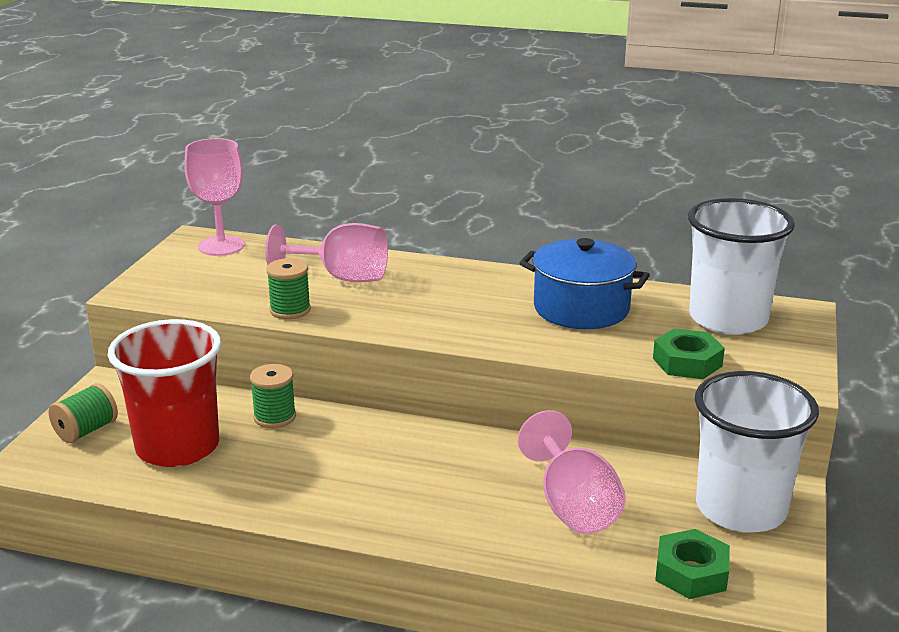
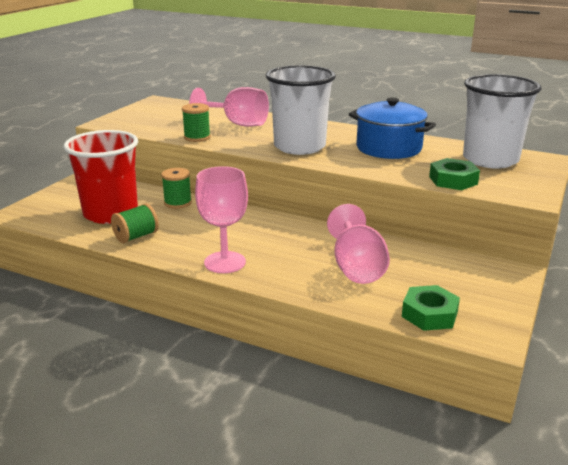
camera: 10 degrees right, 0 degrees up
(86, 431) = (60, 201): green spool -> green spool (136, 236)
(221, 246) = (170, 105): pink goblet -> pink goblet (225, 262)
(740, 509) = (477, 280): white cup -> white cup (299, 147)

